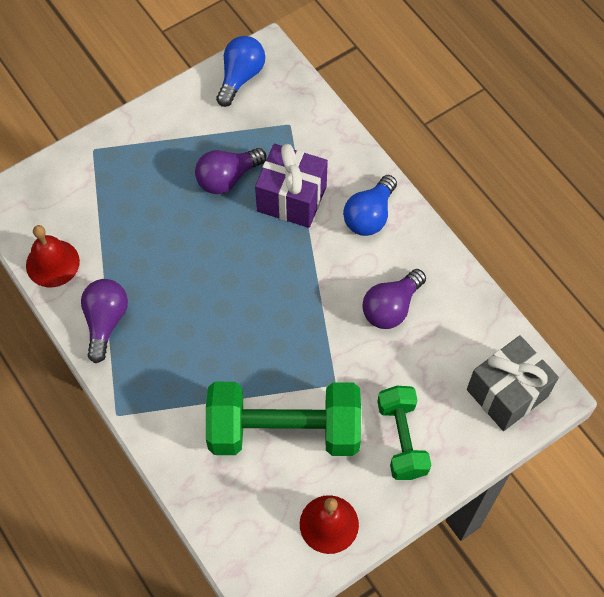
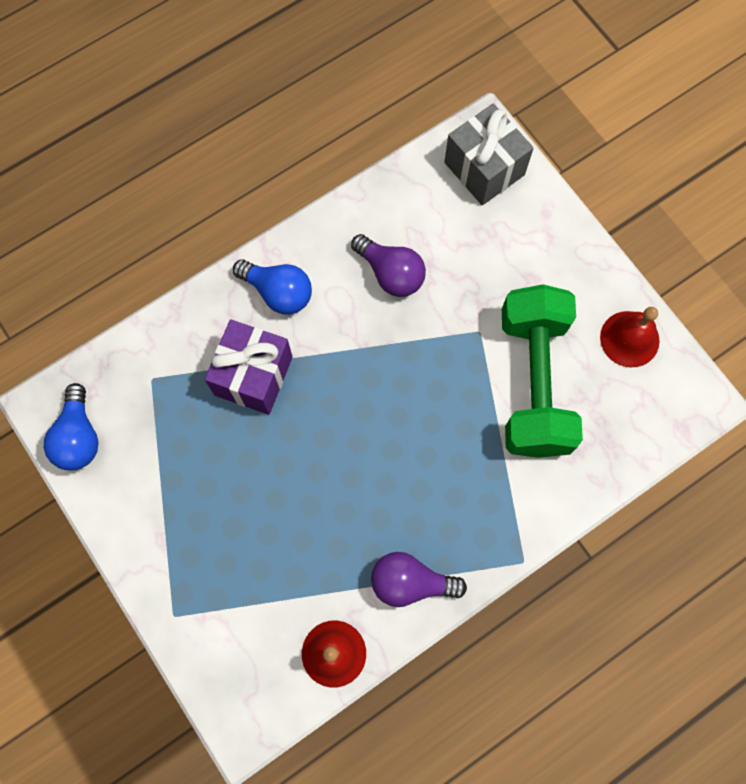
camera: 90 degrees left, 10 degrees up
(227, 178) = (223, 449): purple light bulb -> none
(240, 77) = (78, 437): blue light bulb -> blue light bulb turned 120 degrees counterclockwise
(401, 439) = (537, 268): green dumbbell -> none

